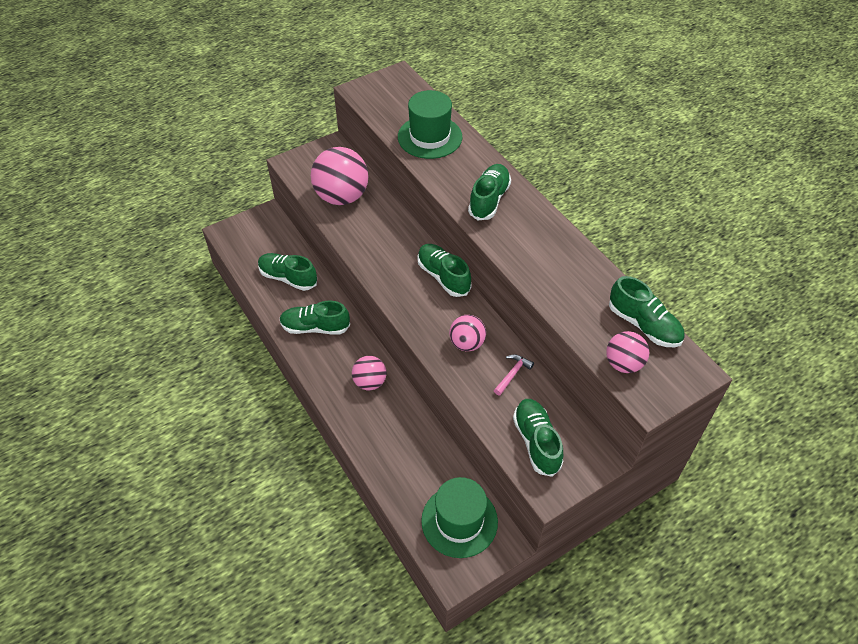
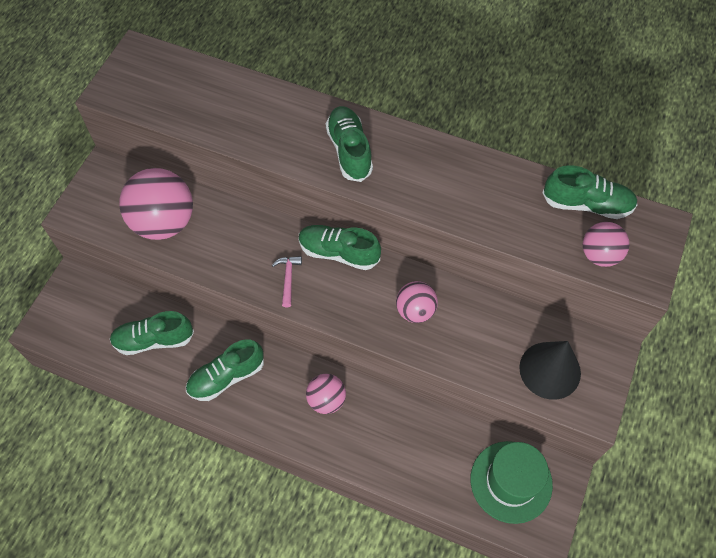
camera: 35 degrees left, 10 degrees up
(430, 137) = (232, 110): green hat -> none
(512, 374) = (479, 316): pink hammer -> pink hammer (288, 278)
(536, 442) = (550, 370): green shoe -> black cone

